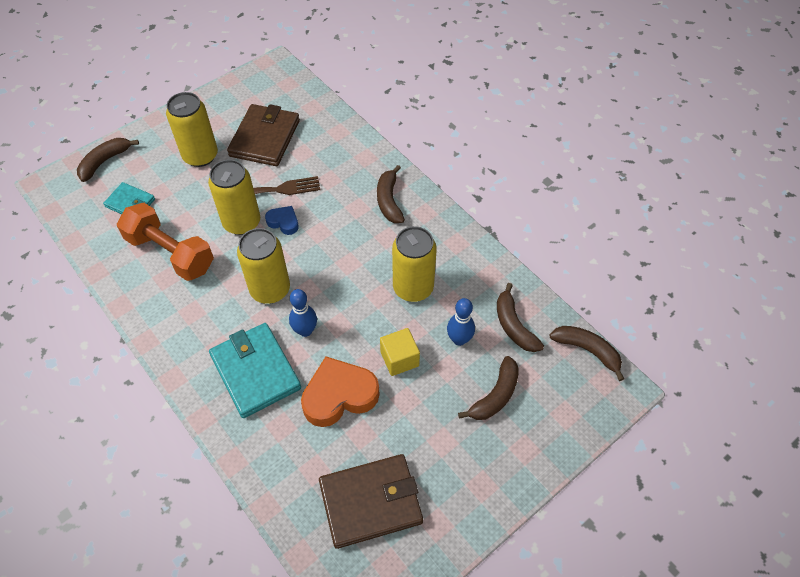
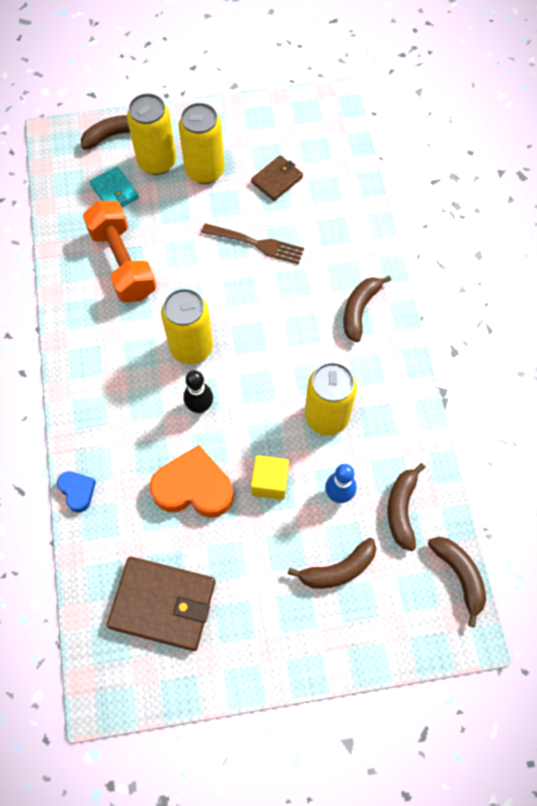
camera: 30 degrees right, 10 degrees up
(242, 222) = (204, 263): yellow can -> yellow can (157, 162)
(255, 372) = (133, 423): turquoise wallet -> none
(265, 138) = (277, 180): brown wallet -> brown wallet, size x0.57
(283, 222) = (243, 282): blue heart -> blue heart (77, 491)
(305, 330) = (200, 406): blue bowling pin -> black bowling pin

